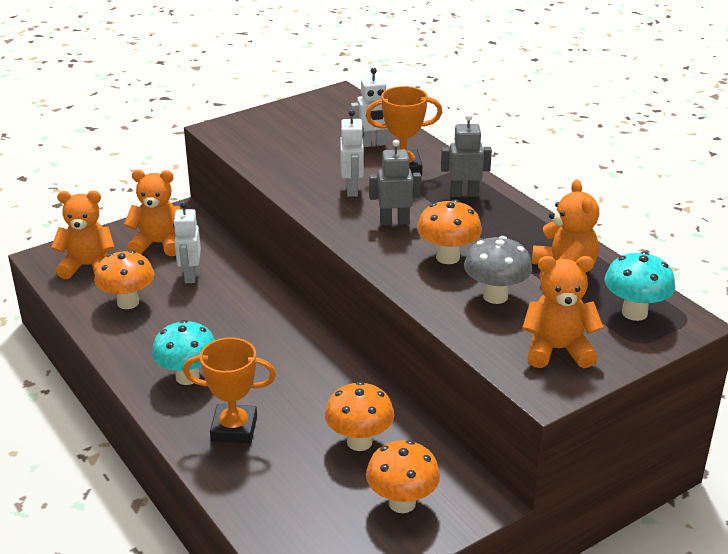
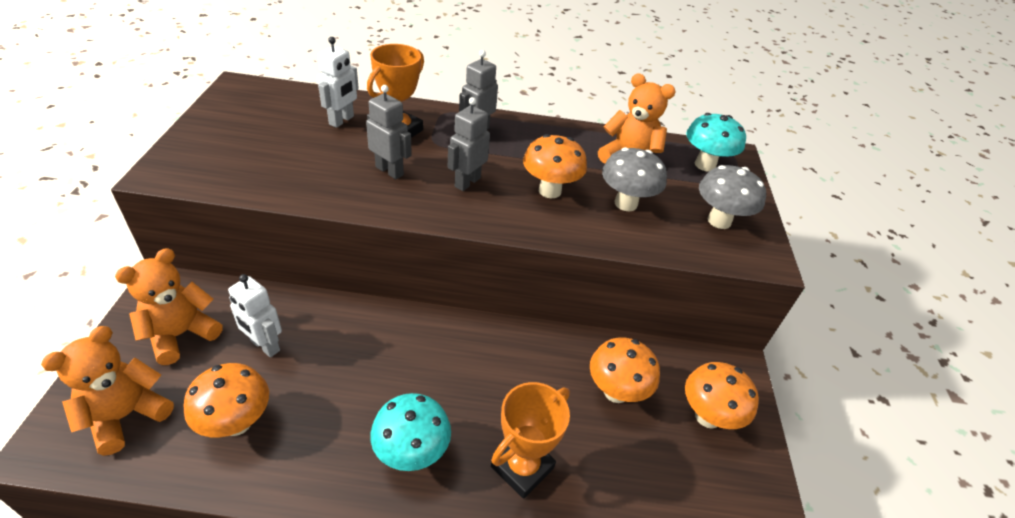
camera: 55 degrees left, 10 degrees up
(352, 189) = (390, 171): white robot -> grey robot
(557, 350) = (719, 221): orange teddy bear -> grey mushroom

